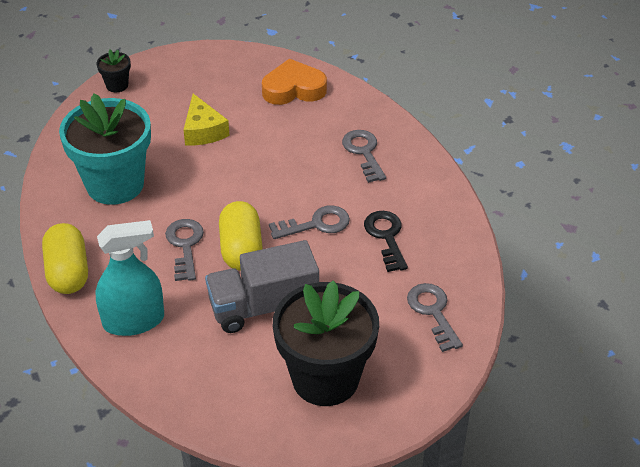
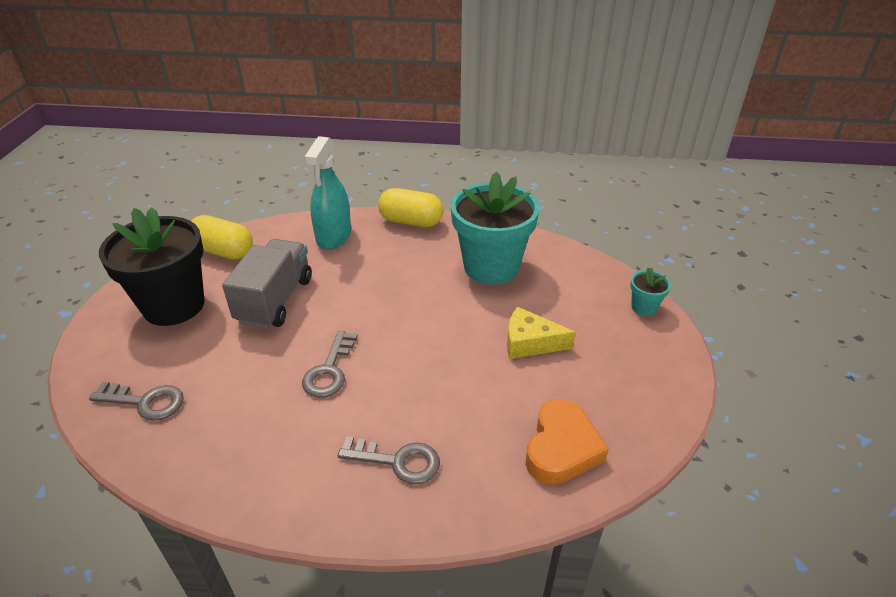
camera: 120 degrees right, 5 degrees down
(117, 85) = (644, 307): black flower pot -> turquoise flower pot
(185, 246) = (383, 281): grey key -> none
(241, 249) = (347, 310): yellow capsule -> yellow capsule (223, 251)
(386, 237) = (262, 415): black key -> none

